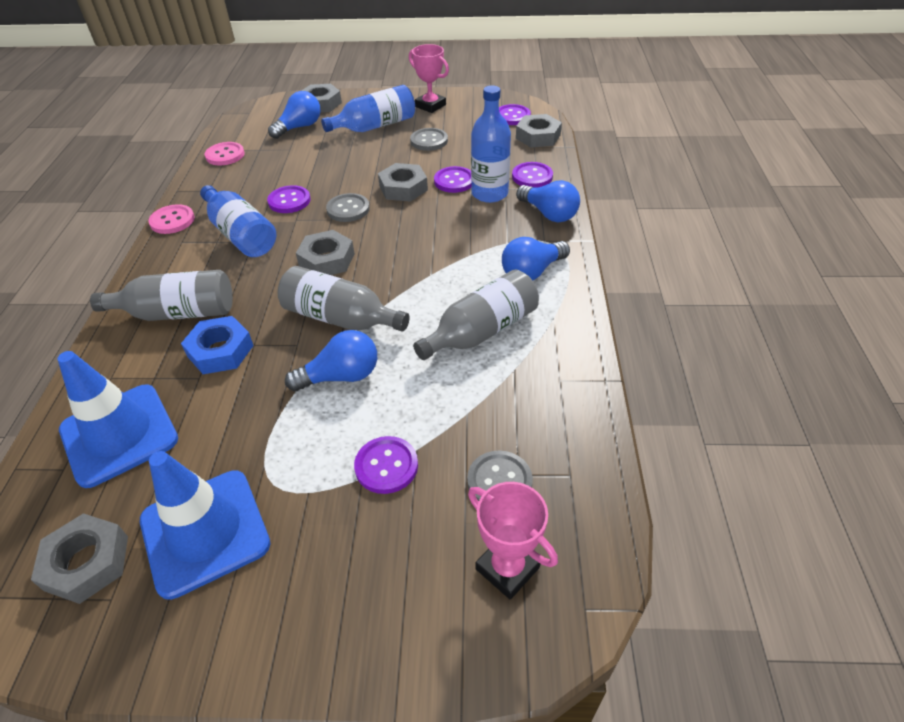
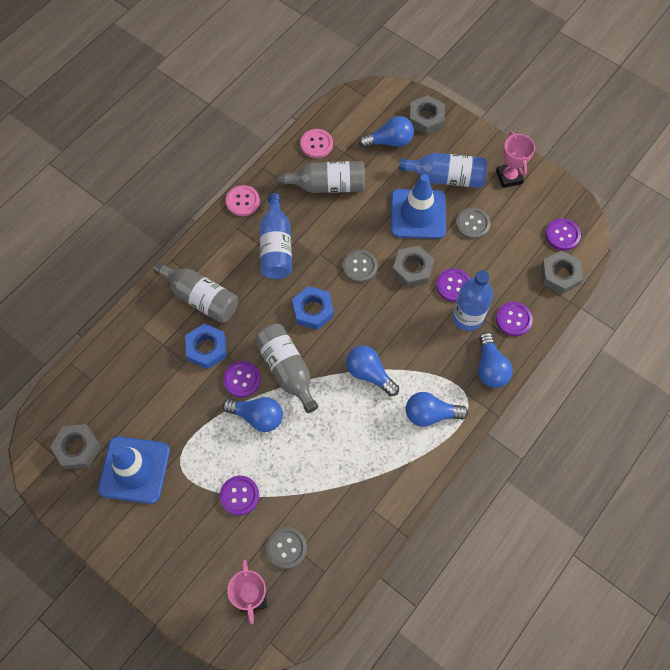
camera: 35 degrees right, 20 degrees up
(119, 434) = (126, 375): blue traffic cone -> blue traffic cone (418, 214)
(289, 201) = (327, 230): purple button -> purple button (242, 379)
(327, 260) = (313, 310): grey nut -> blue nut
(436, 275) = (369, 373): none -> blue light bulb
(482, 331) = (359, 441): grey bottle -> grey bottle (327, 185)

